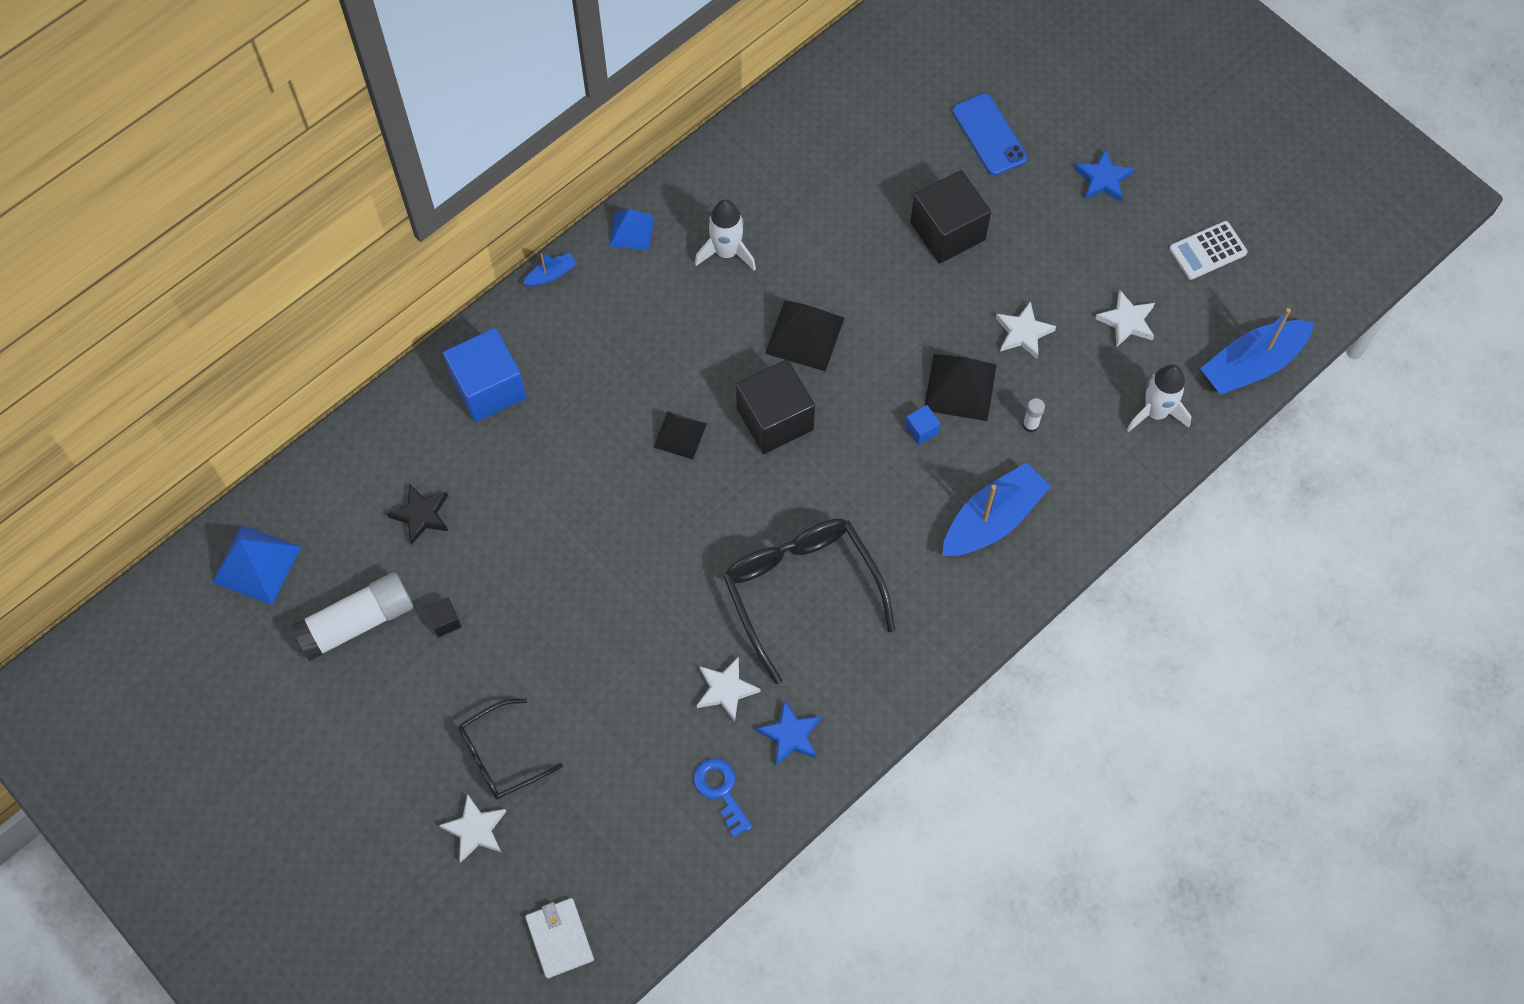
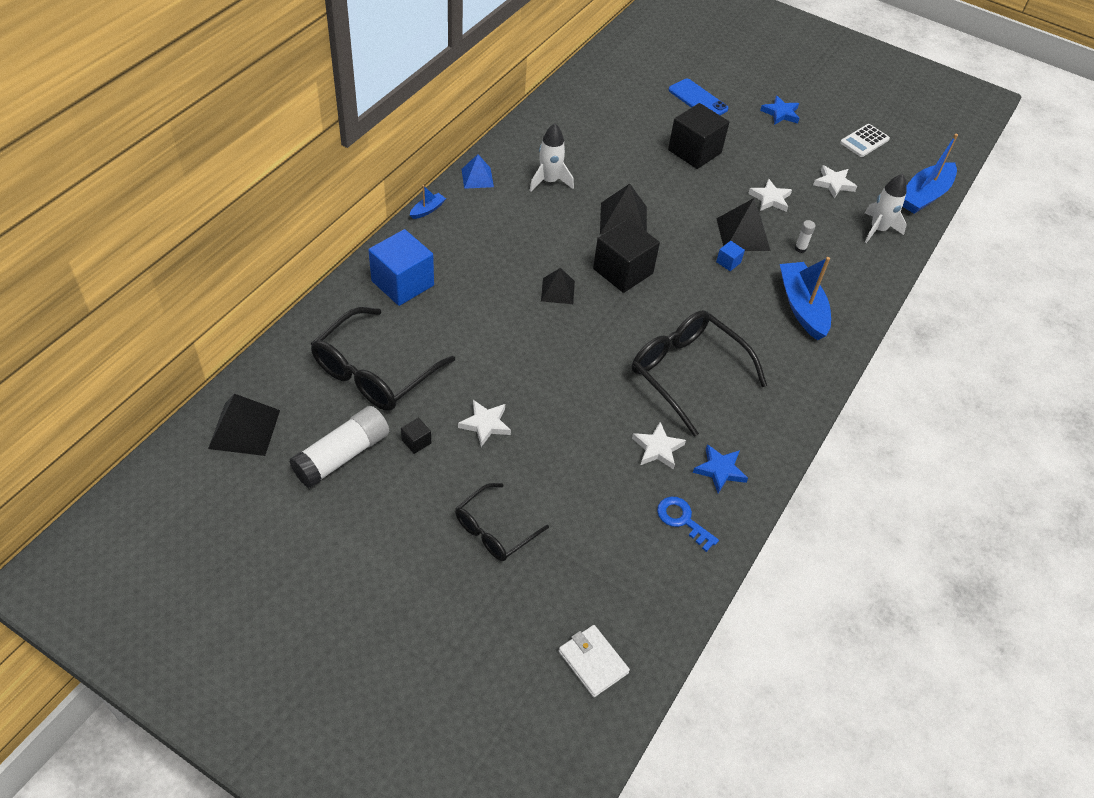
camera: 20 degrees left, 15 degrees down
(256, 564) = (244, 429): blue pyramid -> black pyramid
(421, 515) = (374, 372): black star -> black glasses
(475, 830) = (491, 591): white star -> white star (485, 424)
(992, 519) = (802, 307): blue boat -> blue boat turned 45 degrees counterclockwise

